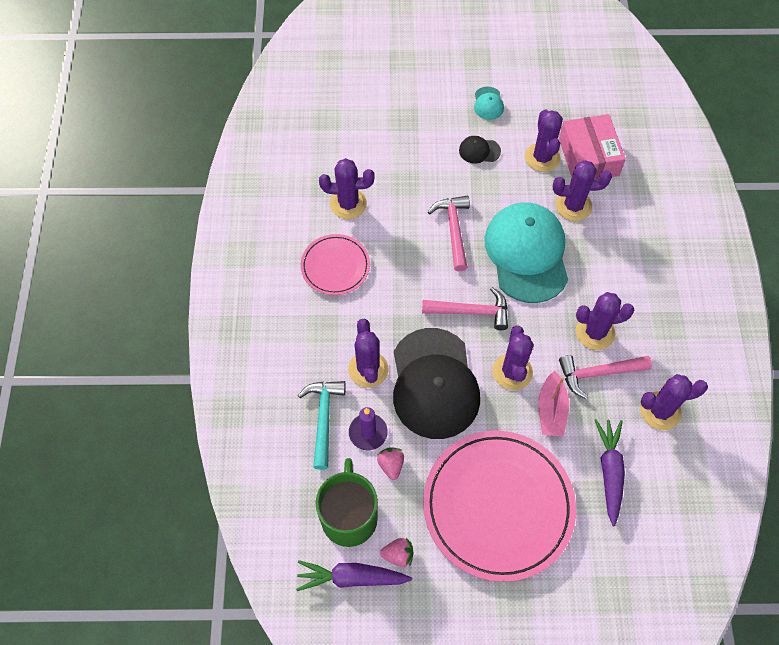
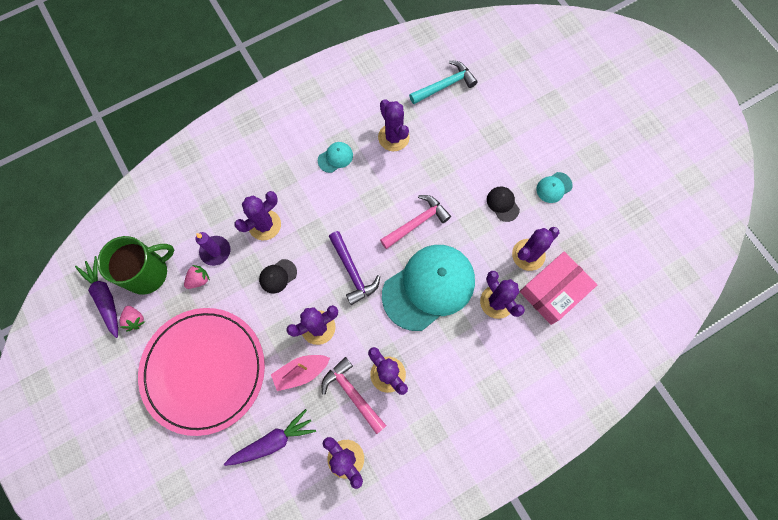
camera: 60 degrees right, 10 degrees up
(323, 419) = (211, 216): turquoise hammer -> turquoise hammer (445, 85)
(335, 266) = (335, 158): pink plate -> turquoise cap
(434, 383) = (278, 276): black cap -> black cap, size x0.40
(471, 311) = (352, 271): pink hammer -> purple hammer

